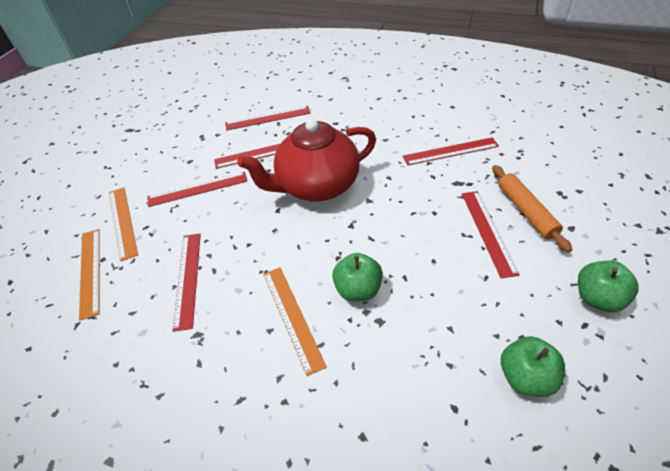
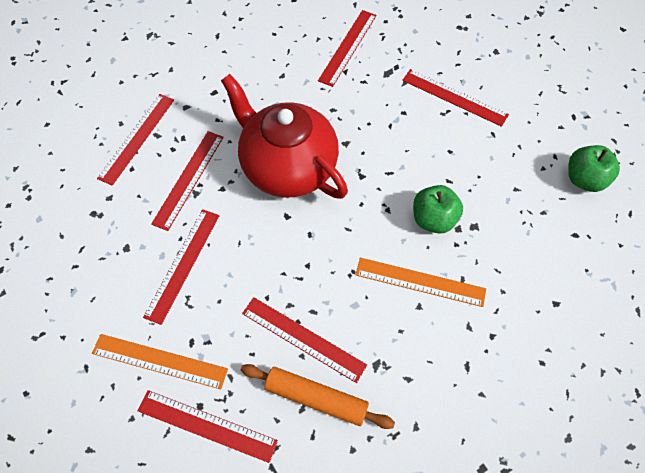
camera: 55 degrees left, 15 degrees up
(90, 271) = (207, 425): orange ruler -> red ruler
(316, 186) = (287, 167): red teapot -> red teapot turned 120 degrees clockwise
(526, 211) = (458, 60): orange rolling pin -> orange rolling pin (316, 398)
(597, 298) = (561, 92): green apple -> none

